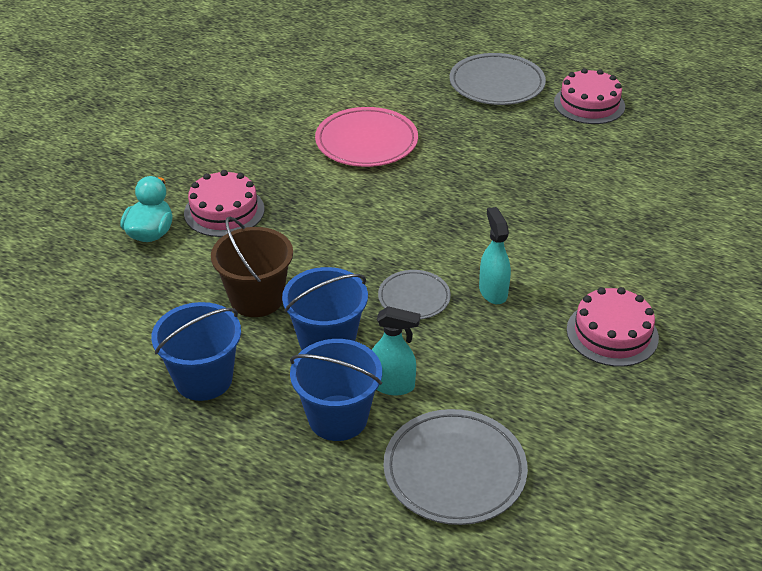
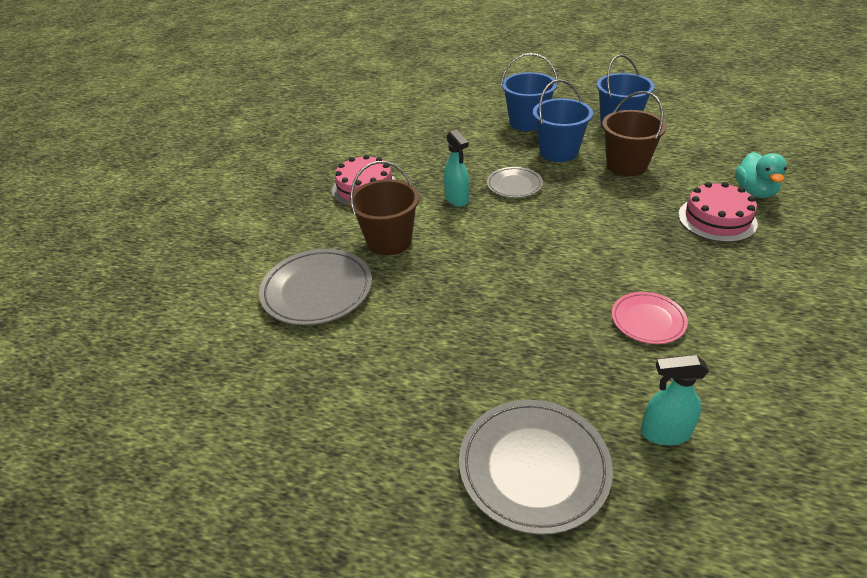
camera: 170 degrees right, 0 degrees up
(366, 142) = (648, 320): pink plate -> pink plate, size x0.59
(392, 385) = (503, 139): turquoise spray bottle -> turquoise spray bottle (665, 433)
(454, 471) = (452, 115): grey plate -> grey plate (317, 290)
(582, 252) = (389, 241): none -> brown bucket
(589, 104) = (390, 449): pink cake -> none

